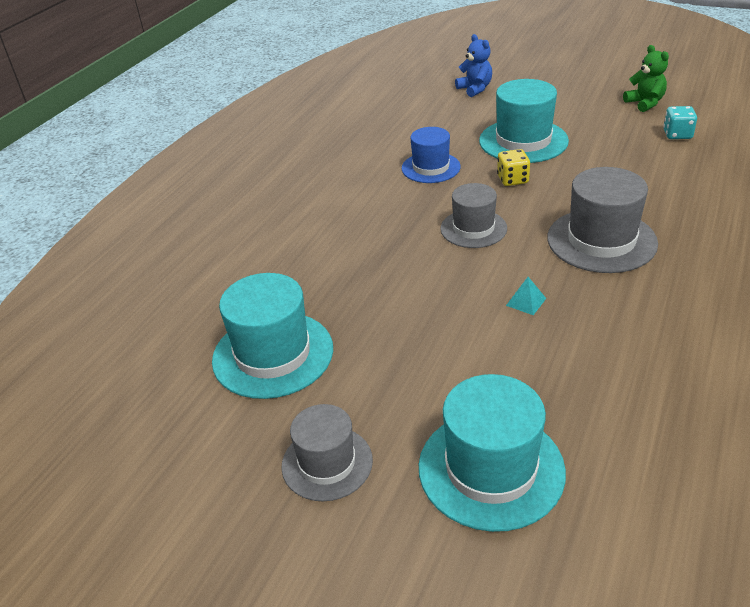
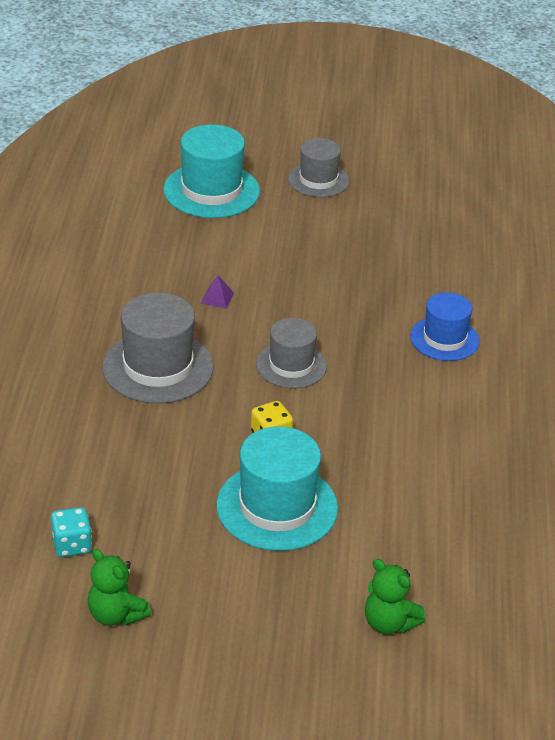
camera: 155 degrees right, 0 degrees up
(273, 354) = (404, 233): turquoise hat -> none
(431, 167) = (377, 444): blue hat -> blue hat (444, 339)
(475, 89) = (389, 623): blue teddy bear -> green teddy bear
(526, 302) = (217, 298): turquoise pyramid -> purple pyramid

